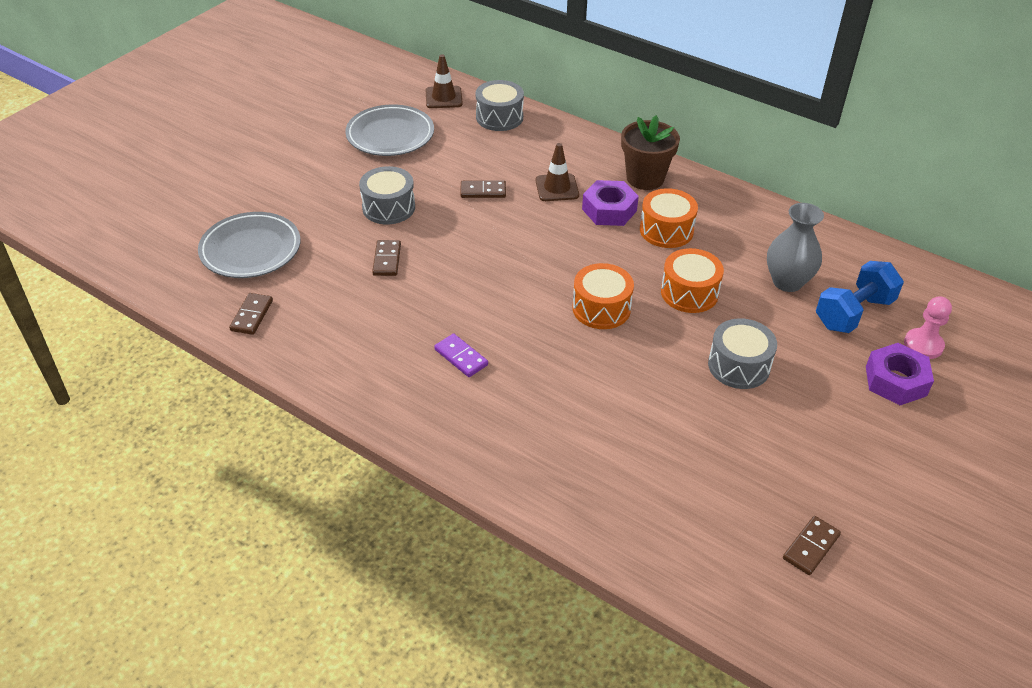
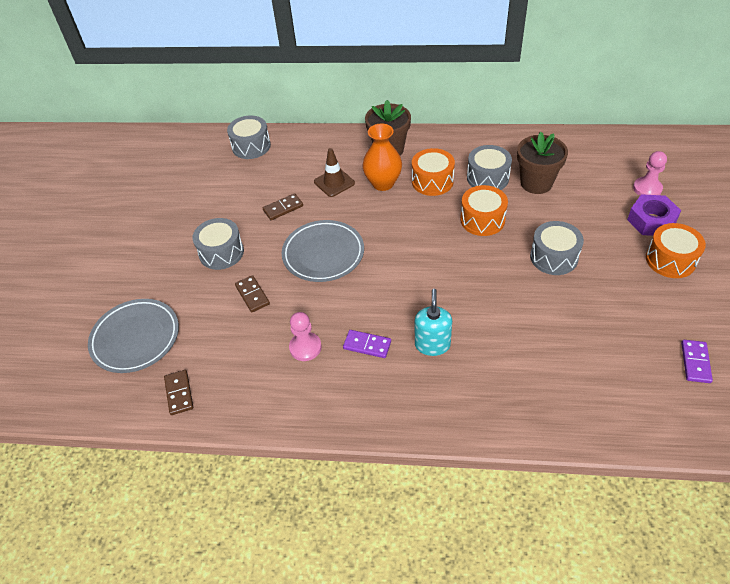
camera: 25 degrees left, 5 degrees up
(390, 135) = (178, 194): grey plate -> grey plate (323, 254)
(399, 331) = (305, 347): none -> pink pawn
(443, 97) = (197, 148): brown traffic cone -> none
(528, 388) = (432, 344): none -> turquoise soap dispenser
(601, 308) = (434, 259): orange drum -> orange drum (670, 260)
(609, 210) = (383, 183): purple nut -> orange vase
(733, 253) = (487, 178): none -> grey drum
(787, 282) = (536, 183): grey vase -> brown flower pot
(810, 547) = (695, 362): brown domino -> purple domino
(853, 313) = (591, 186): blue dumbbell -> none

